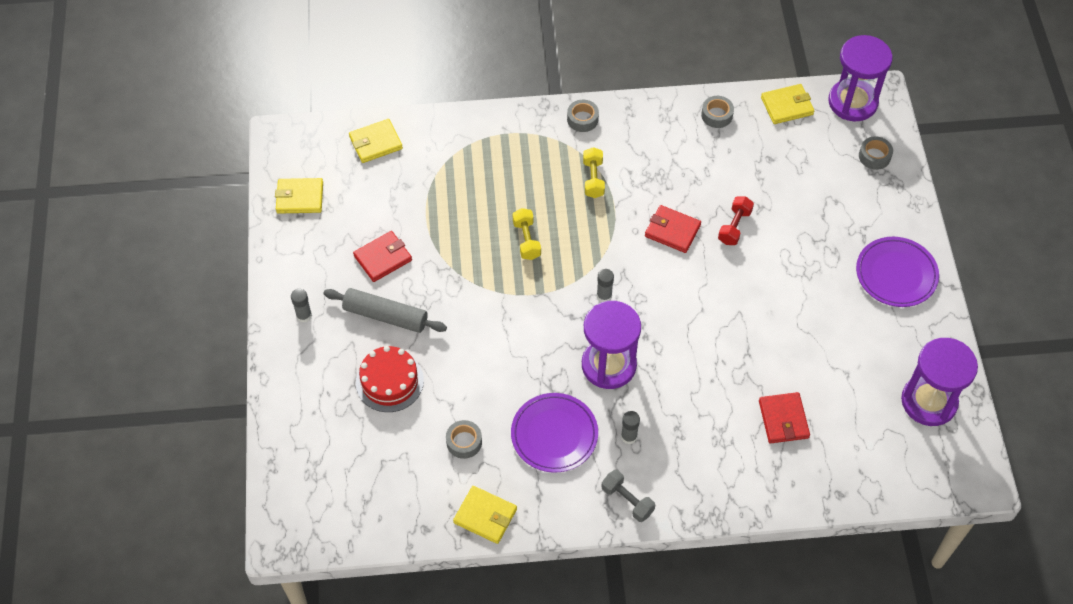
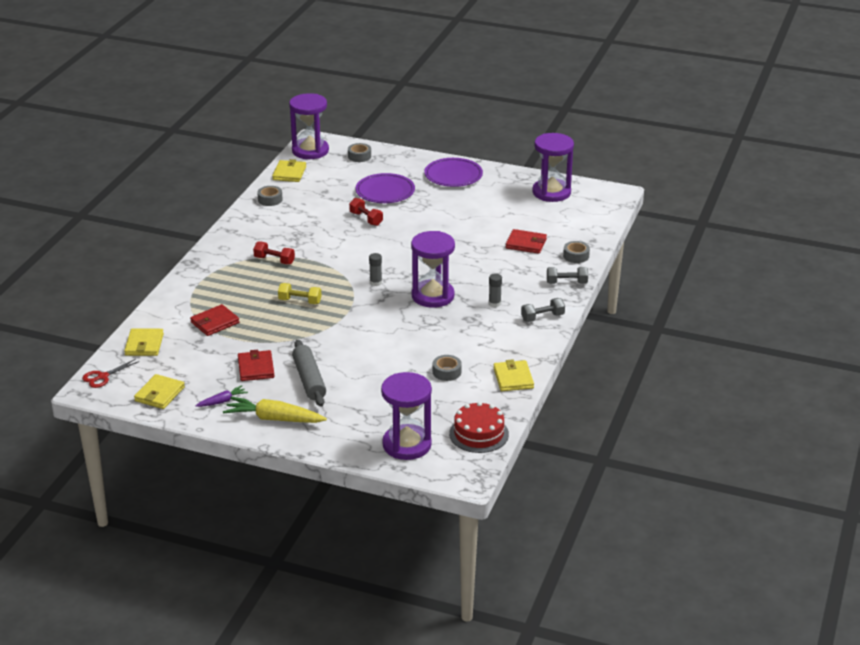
camera: 65 degrees left, 25 degrees down
(304, 315) = (274, 419): grey glue stick -> yellow carrot
(306, 137) = (102, 377): none -> red scissors
(312, 256) = (222, 401): none -> purple carrot
(314, 457) = (407, 444): none -> purple hourglass
(385, 316) = (309, 380): grey rolling pin -> grey rolling pin turned 60 degrees counterclockwise
(389, 381) = (369, 392): red cake -> red cake (479, 434)
(485, 516) = (513, 378): yellow wallet -> yellow wallet turned 60 degrees counterclockwise
(554, 435) = (470, 332): purple plate -> purple plate (385, 192)
(582, 119) = (218, 250): grey tape -> grey tape (576, 256)
(593, 179) = (274, 260): yellow dumbbell -> red dumbbell
(672, 231) = (347, 242): red wallet -> red wallet (215, 322)
(720, 499) = (566, 283): none -> grey dumbbell

